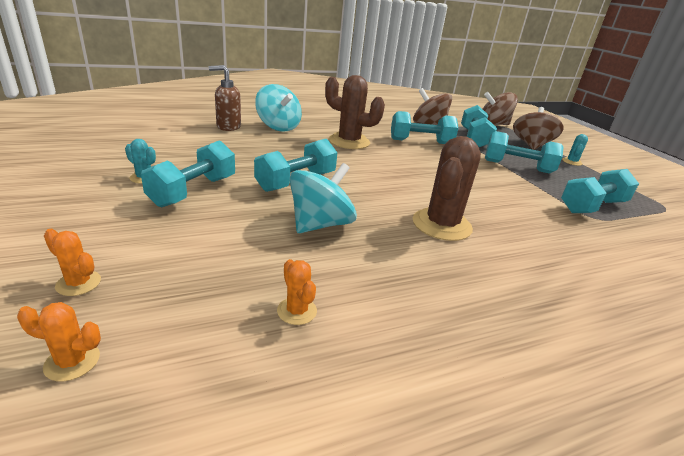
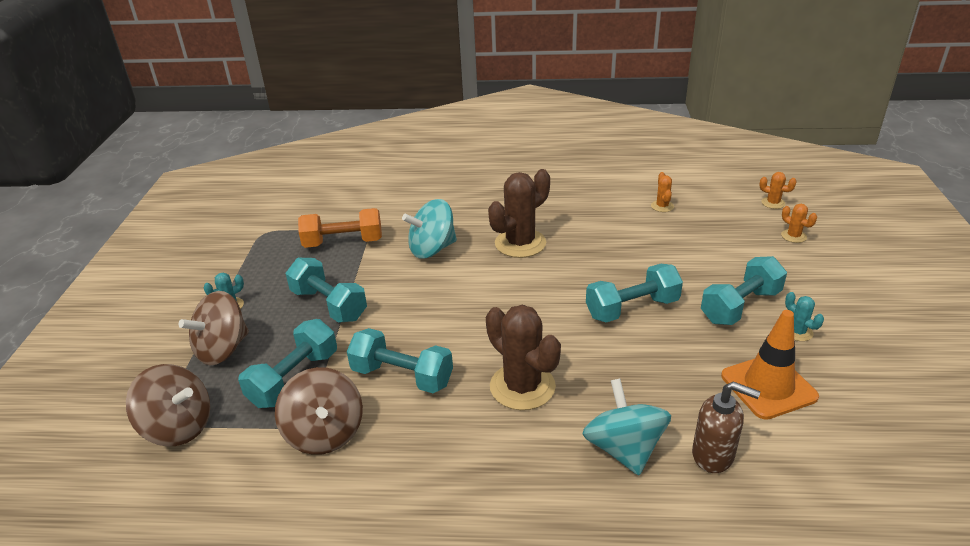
camera: 150 degrees left, 5 degrees up
(185, 149) = (768, 386): none -> orange traffic cone
(320, 224) = (626, 256): turquoise spinning top -> turquoise spinning top (432, 249)
(592, 207) = (343, 242): turquoise dumbbell -> orange dumbbell

